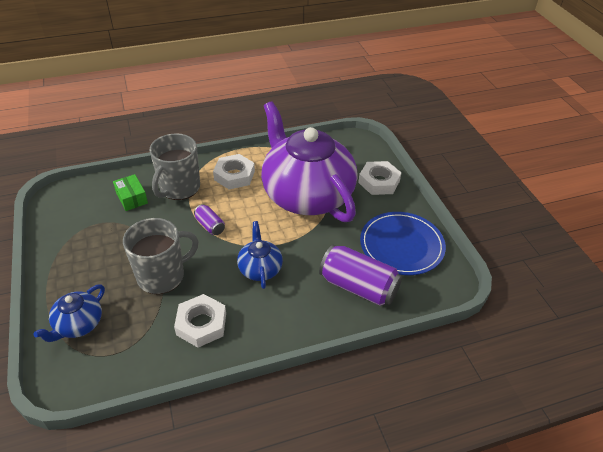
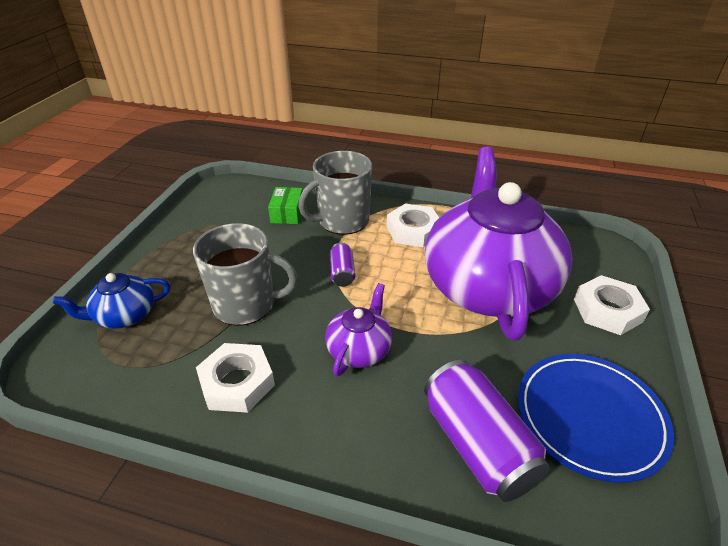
camera: 35 degrees right, 5 degrees down
(260, 268) = (359, 349): blue teapot -> purple teapot

